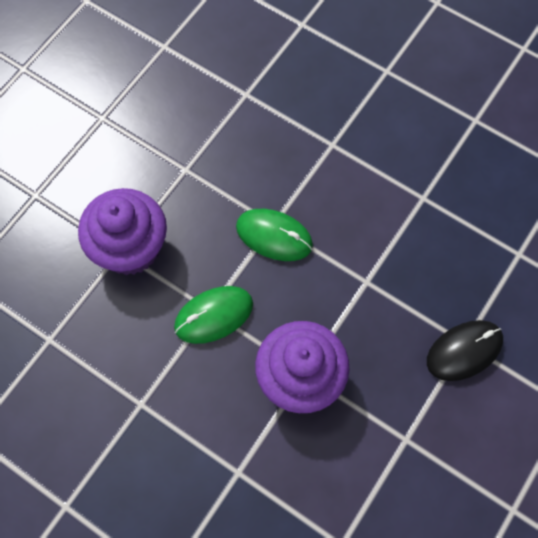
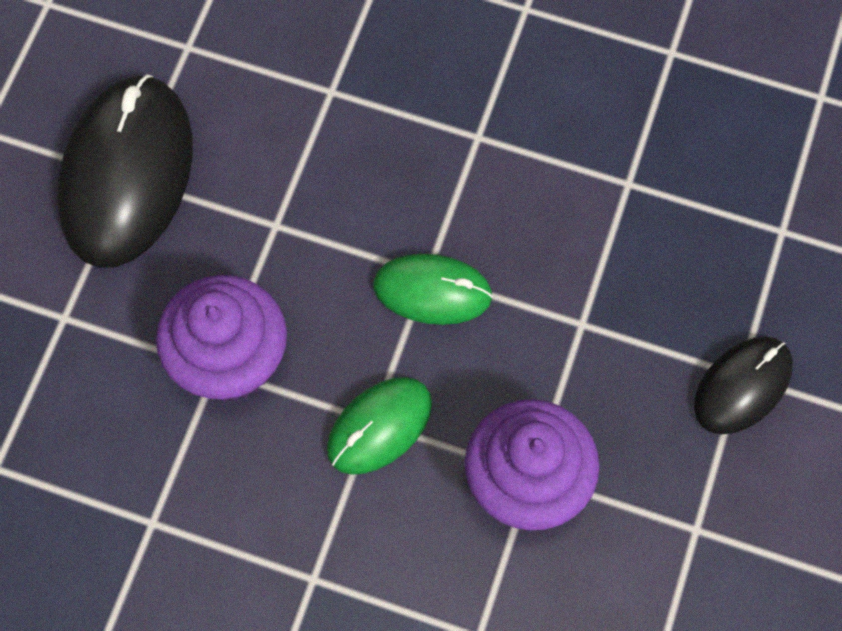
camera: 15 degrees left, 0 degrees up
(102, 115) = (127, 174): none -> black mouse

